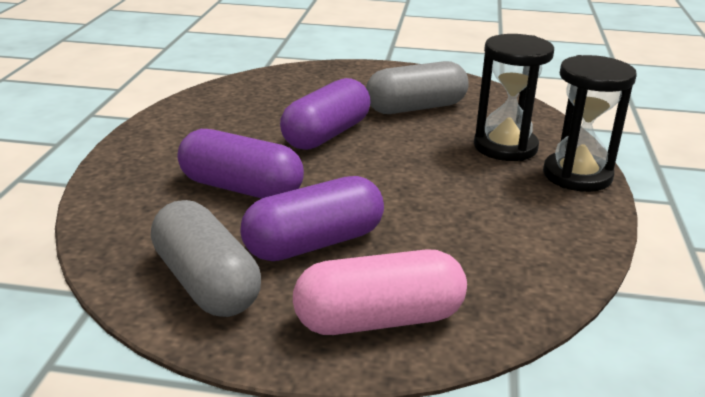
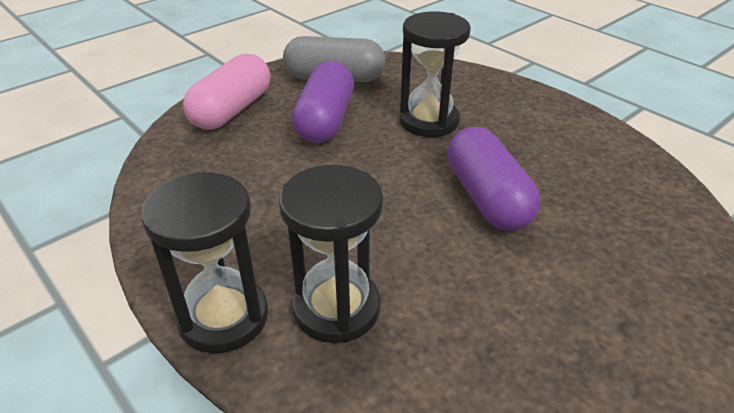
camera: 130 degrees right, 10 degrees up
(241, 188) = (428, 121): purple capsule -> black hourglass
(416, 108) = (506, 302): grey capsule -> none

